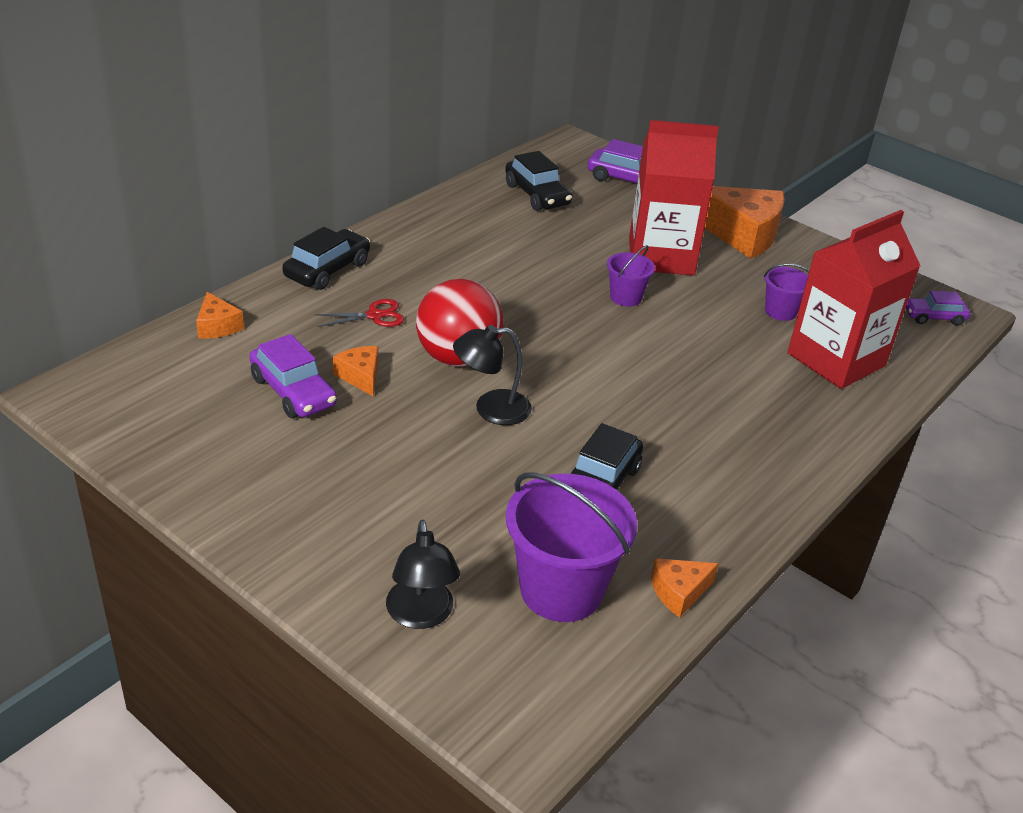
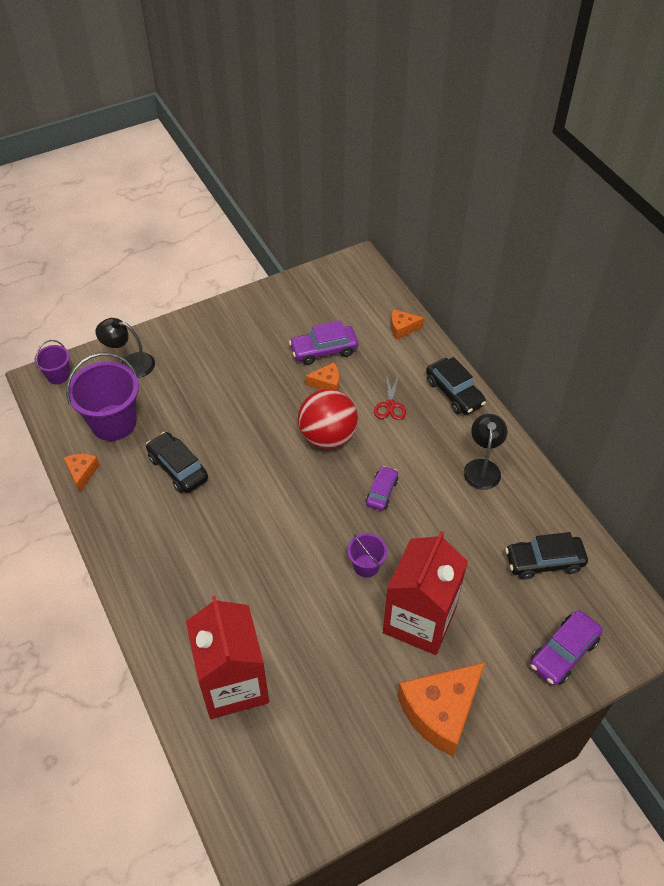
camera: 115 degrees right, 15 degrees up
(491, 409) = (269, 438): black lamp -> black lamp (482, 467)
(780, 311) = (310, 676): purple bucket -> purple bucket (58, 375)
(934, 317) = (256, 814): purple car -> purple car (381, 492)

